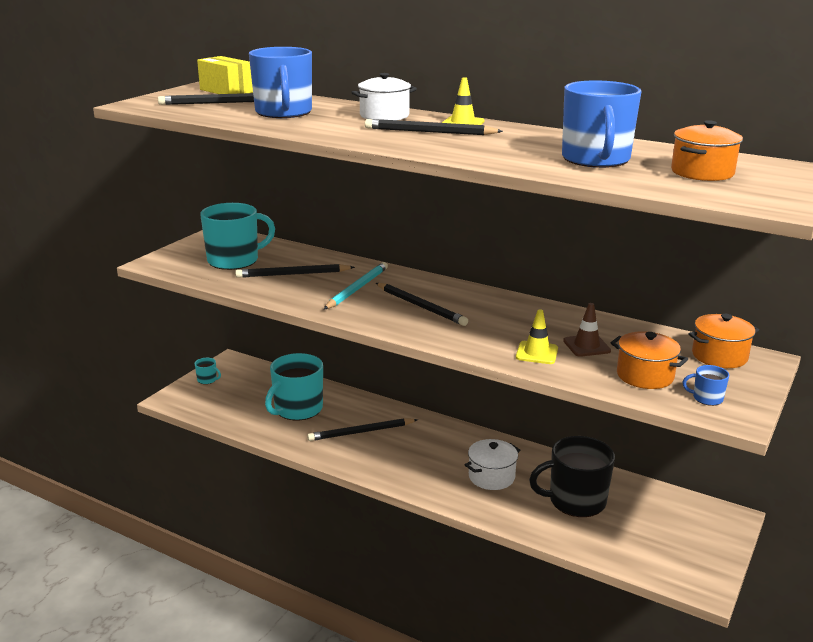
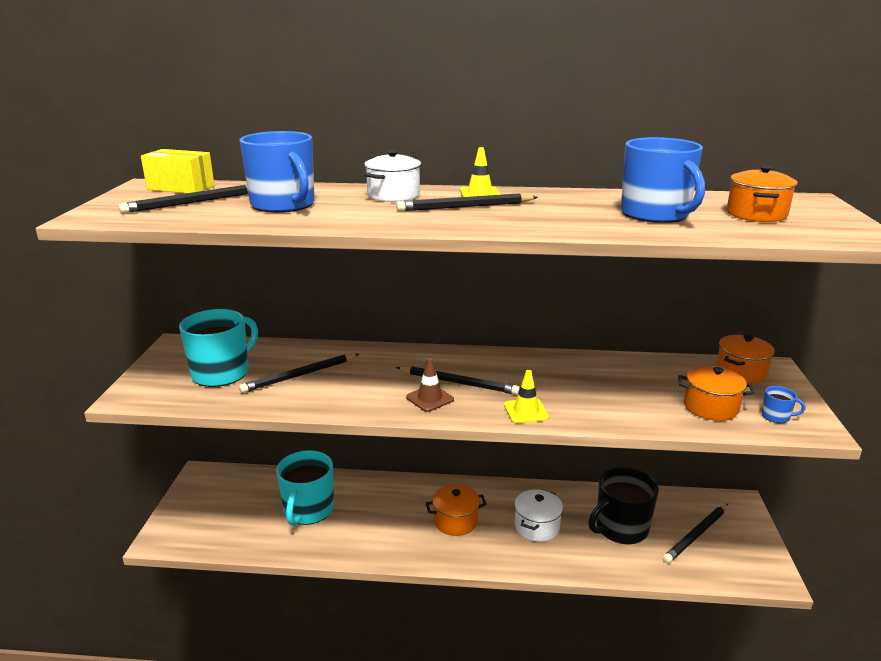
camera: 25 degrees left, 0 degrees up
(207, 380) = (188, 503): turquoise mug -> none
(357, 288) = (380, 377): turquoise pencil -> none
(361, 432) = (388, 516): black pencil -> black pencil (696, 535)
(418, 452) = (455, 521): none -> orange pot
(537, 353) = (606, 407): yellow traffic cone -> yellow traffic cone (526, 411)
(586, 346) = (637, 389): brown traffic cone -> brown traffic cone (430, 398)
(706, 398) = (776, 416): blue mug -> blue mug turned 150 degrees counterclockwise

